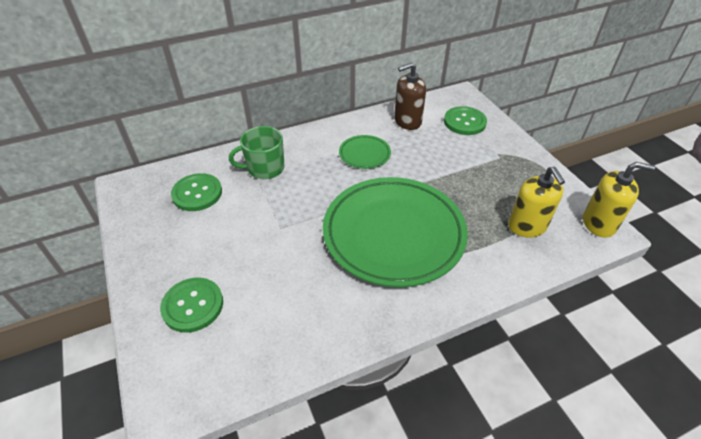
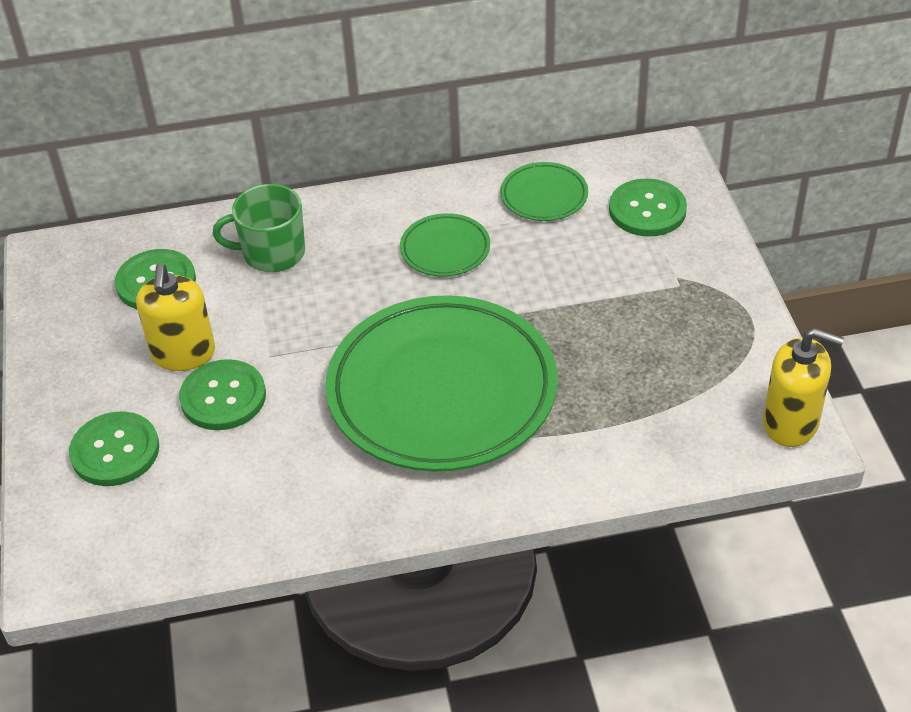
camera: 15 degrees right, 0 degrees up
(258, 258) = (223, 397): none -> green button
(407, 121) = (544, 196): brown soap dispenser -> green plate
(527, 226) = (665, 410): yellow soap dispenser -> yellow soap dispenser (183, 354)

